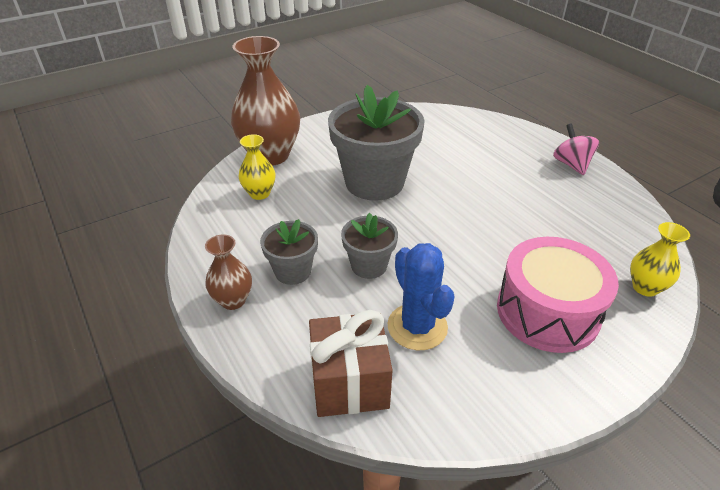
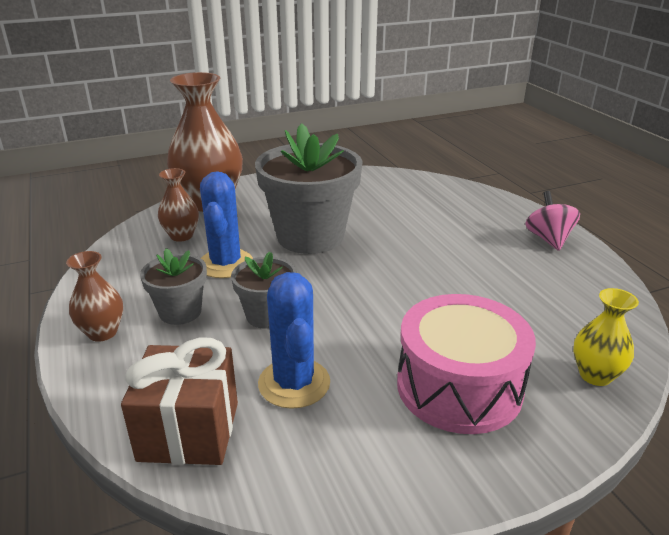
camera: 10 degrees right, 10 degrees down
(259, 193) = (181, 236): yellow vase -> brown vase
(312, 218) = (225, 264): none -> blue cactus

